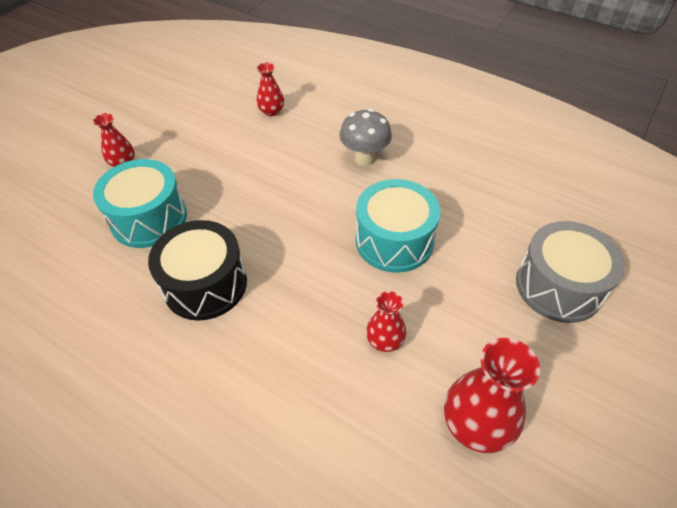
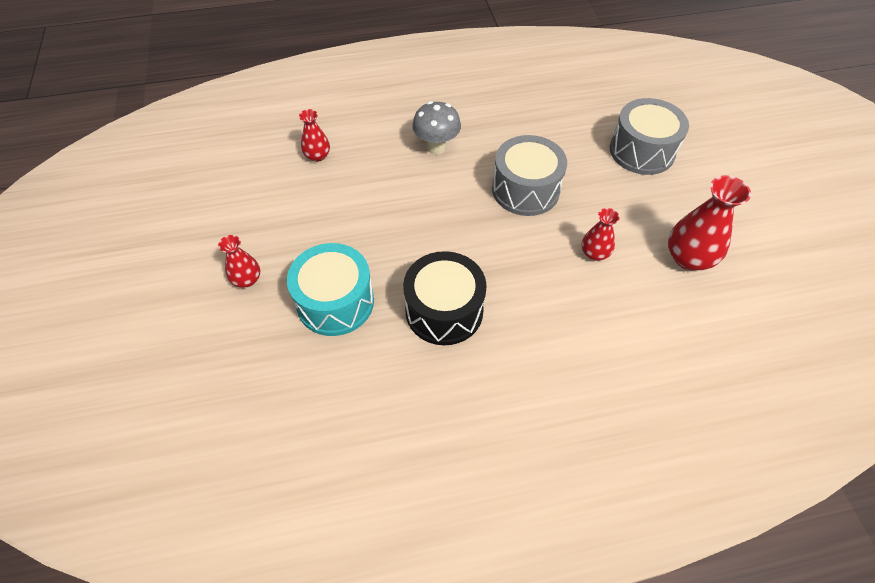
camera: 45 degrees left, 5 degrees up
(394, 240) = (525, 190): turquoise drum -> grey drum

